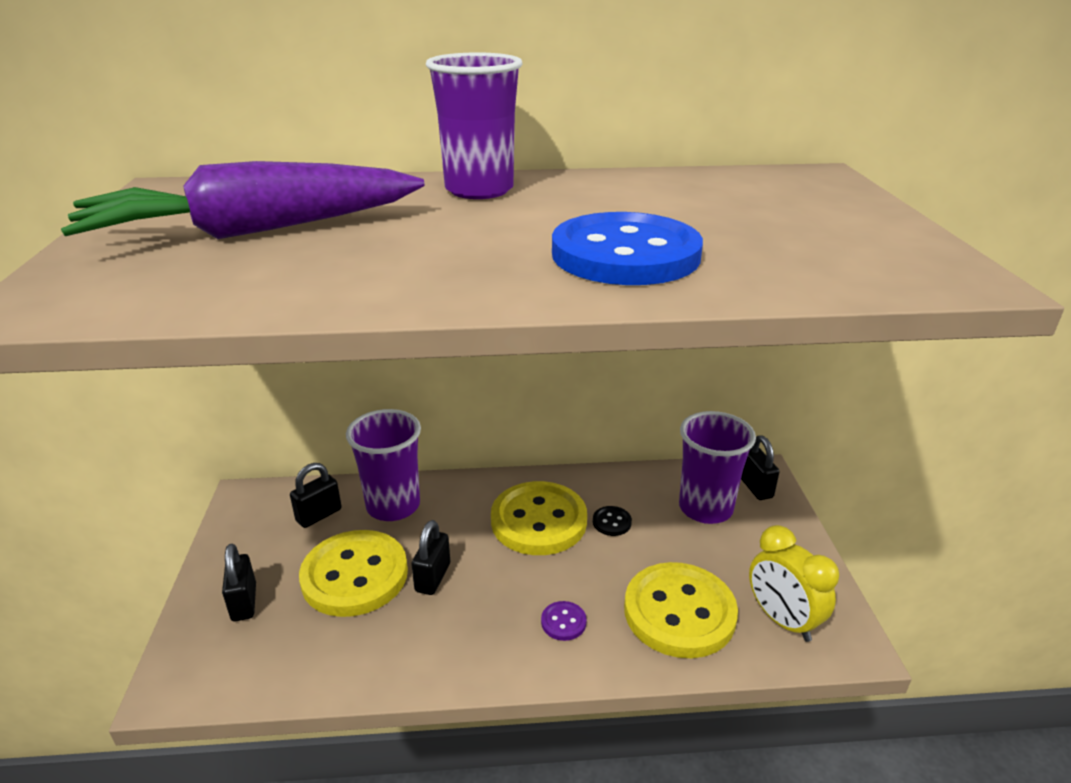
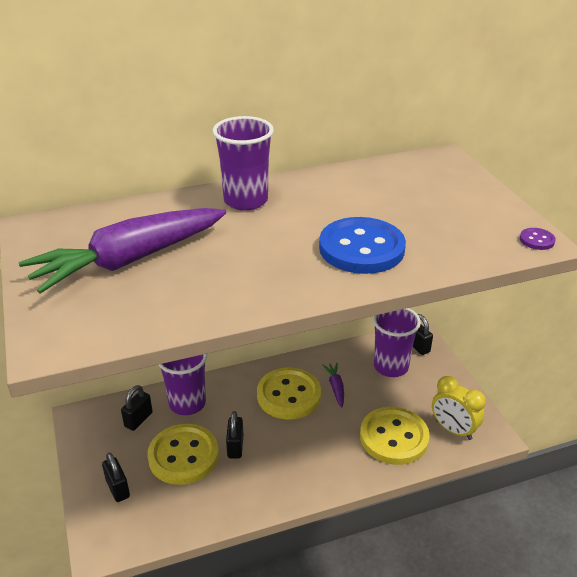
camera: 15 degrees left, 5 degrees up
(563, 622) = (327, 458): purple button -> purple button (537, 240)
(612, 522) = (335, 387): black button -> purple carrot

